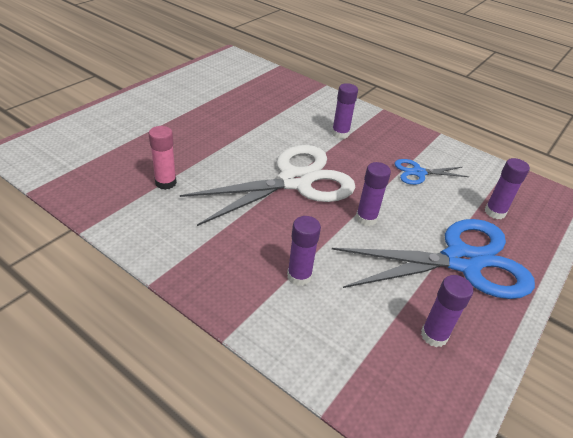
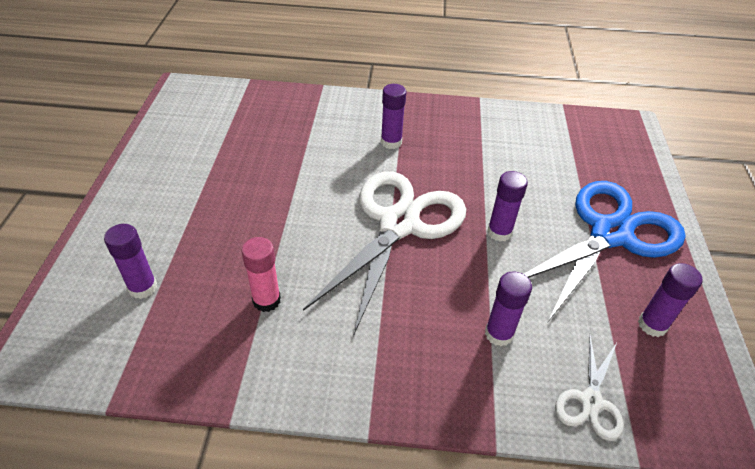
camera: 30 degrees left, 5 degrees up
(325, 353) = (590, 402): none -> white scissors
(418, 173) = (499, 154): blue scissors -> none
(495, 212) = (593, 166): purple glue stick -> purple glue stick (143, 287)

